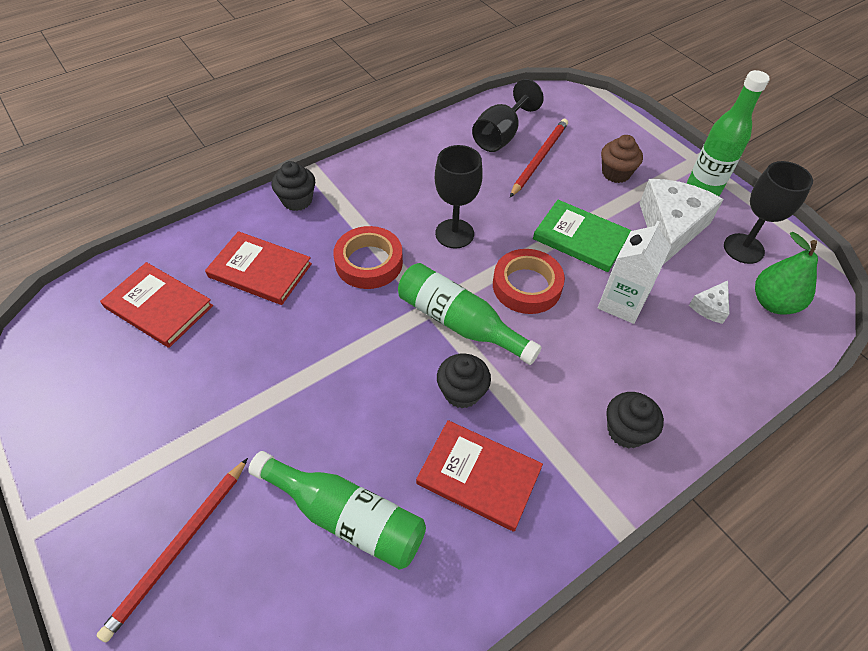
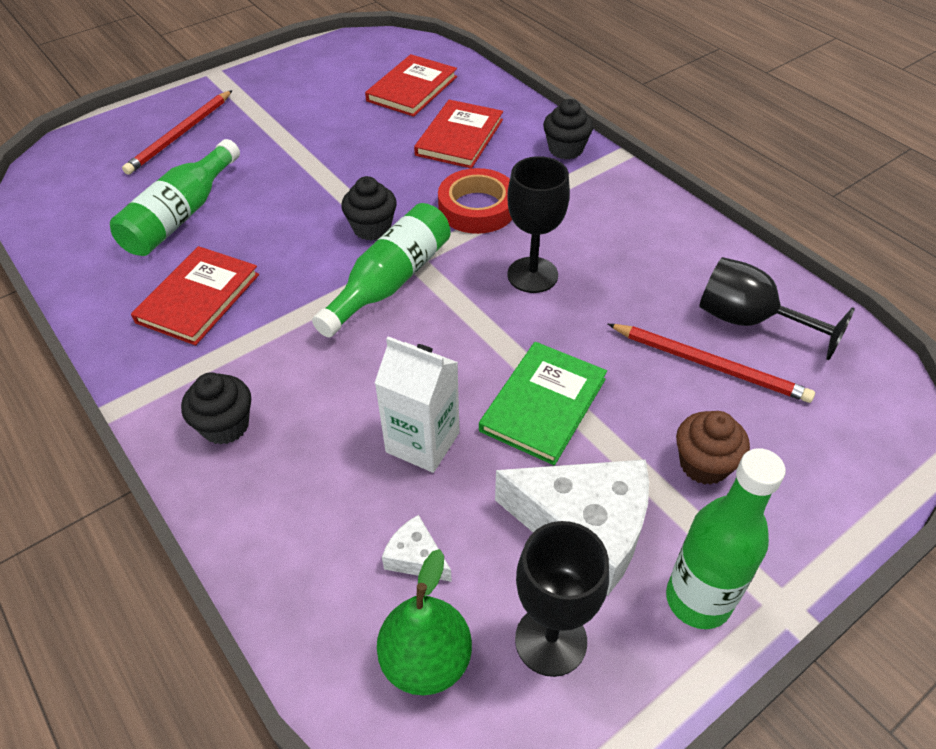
camera: 90 degrees right, 5 degrees down
(178, 548) = (180, 135): red pencil -> red pencil turned 90 degrees counterclockwise
(462, 392) = (297, 285): black cupcake -> black cupcake (372, 228)
(526, 286) = (449, 342): red tape -> none

